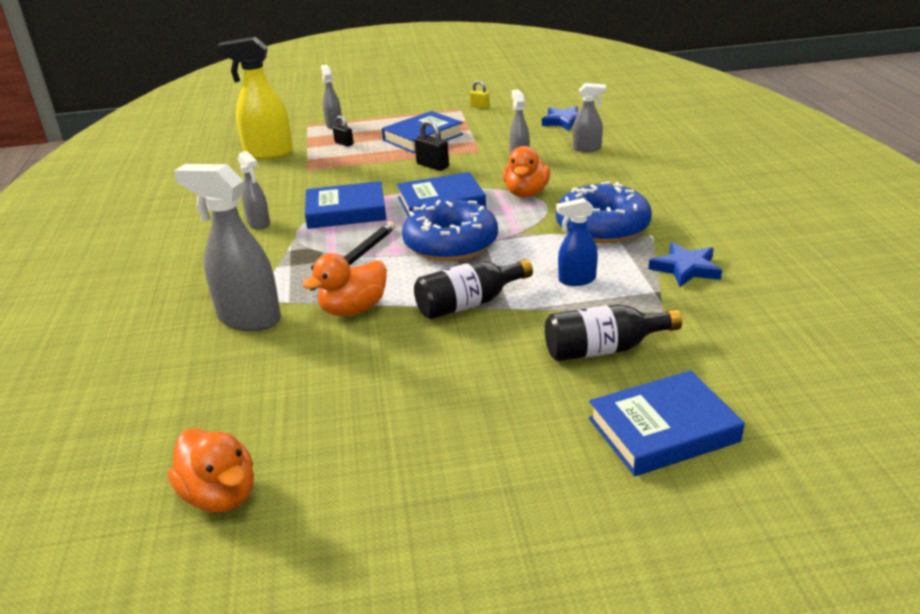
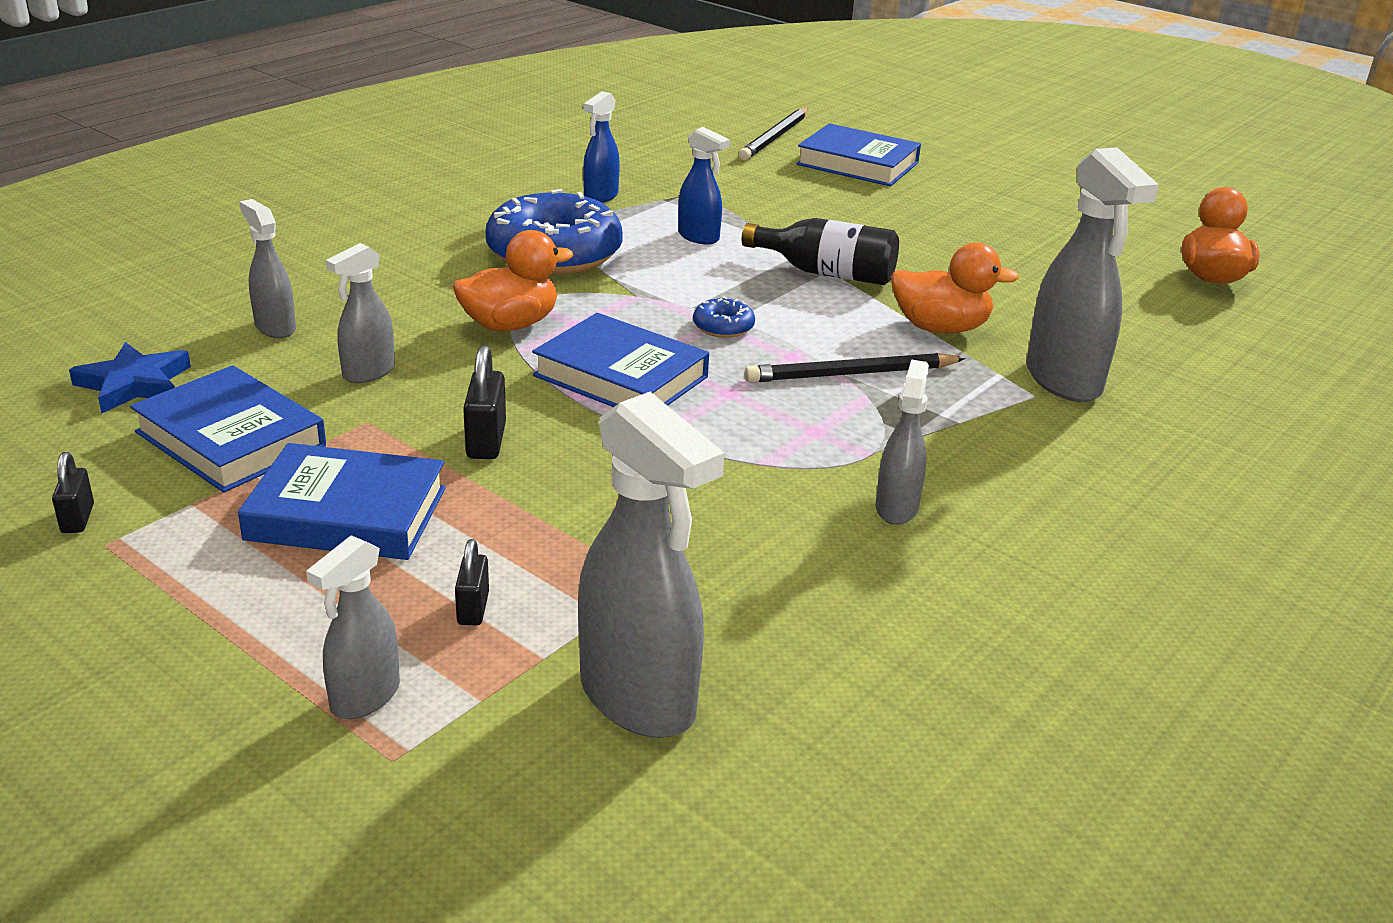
camera: 135 degrees left, 0 degrees up
(268, 153) = (638, 699): yellow spray bottle -> grey spray bottle
(346, 211) = (750, 445): blue book -> blue book (231, 439)
(451, 243) = (723, 327): blue donut -> blue donut, size x0.42
(480, 107) = (77, 519): yellow padlock -> black padlock
(604, 349) = (796, 200): black bottle -> none
(685, 268) = (600, 196): blue star -> blue spray bottle
(779, 412) = (775, 137): none -> black pencil

